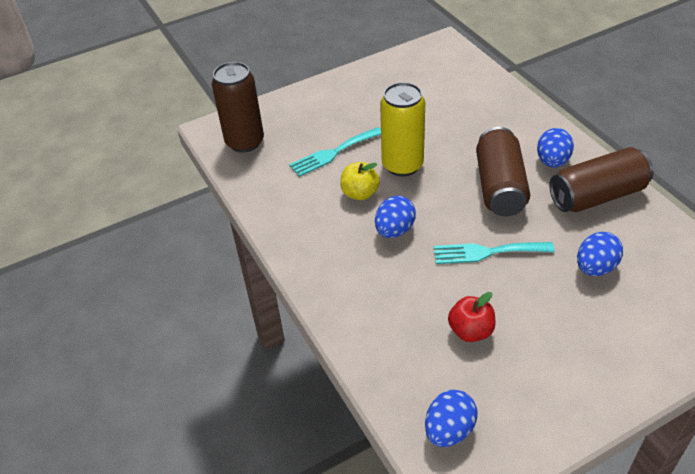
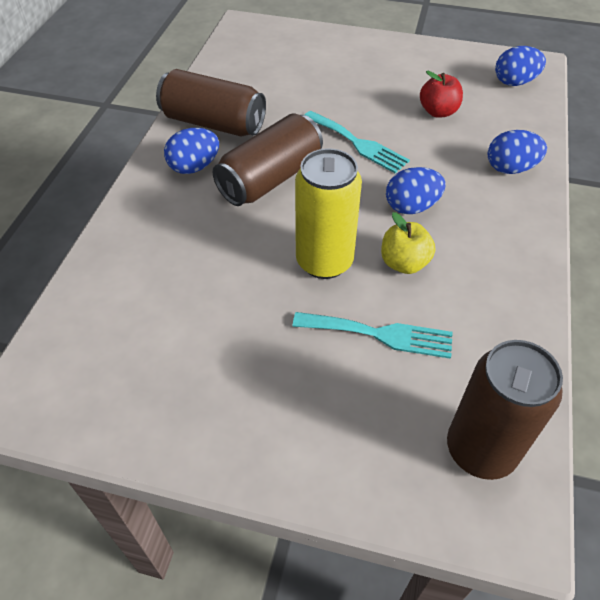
camera: 140 degrees left, 5 degrees up
(595, 267) = (299, 90): blue egg -> blue egg (510, 168)

